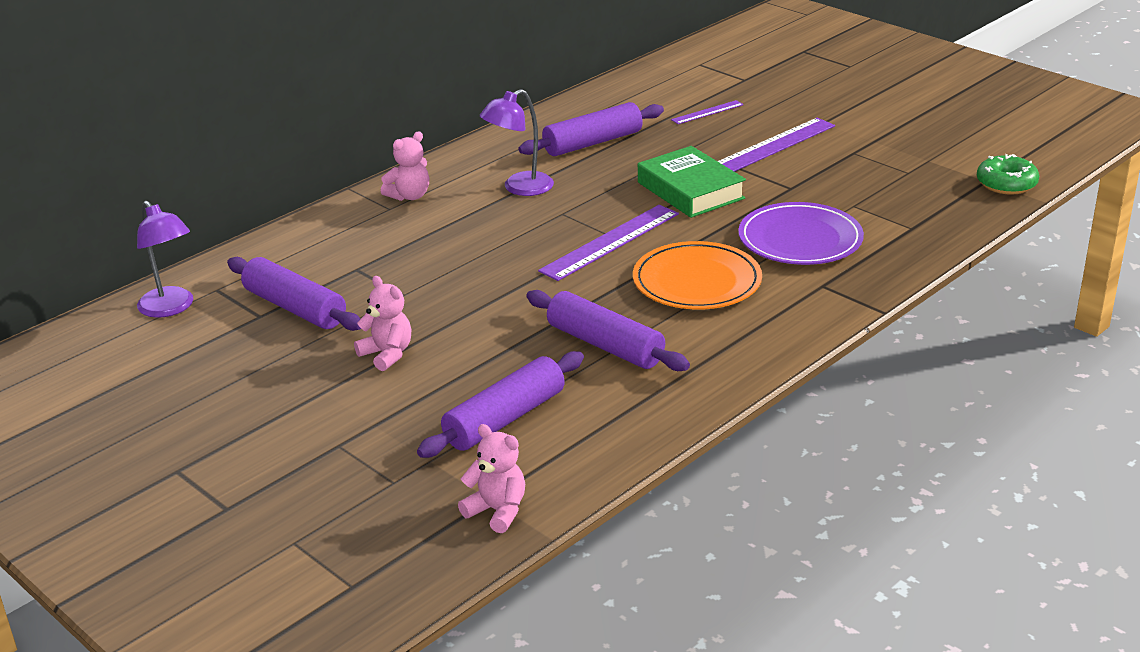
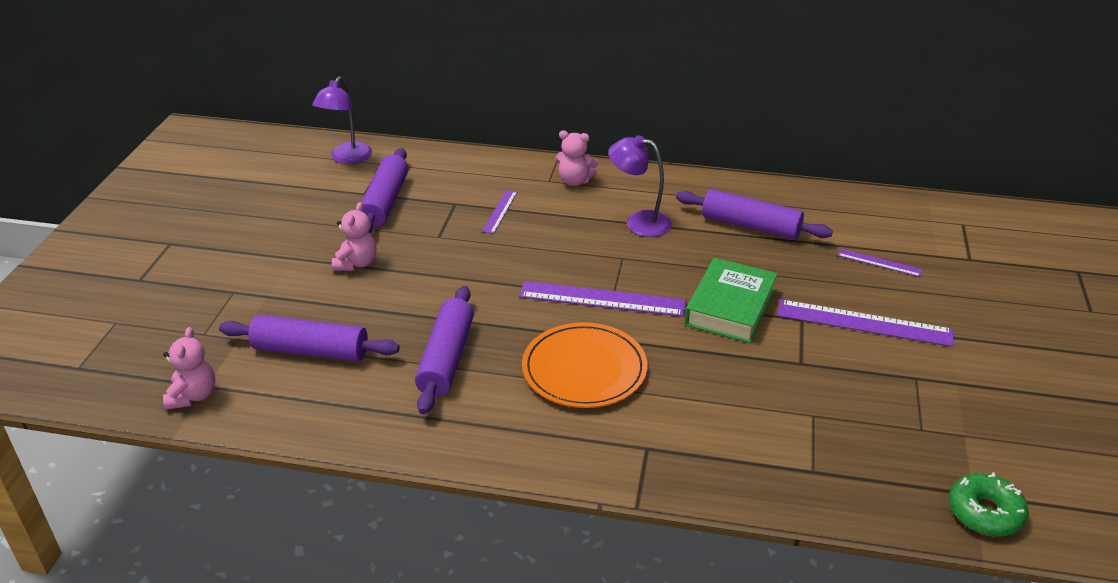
camera: 55 degrees right, 5 degrees up
(406, 249) = (500, 211): none -> purple ruler
(800, 239) = (714, 403): purple plate -> none

